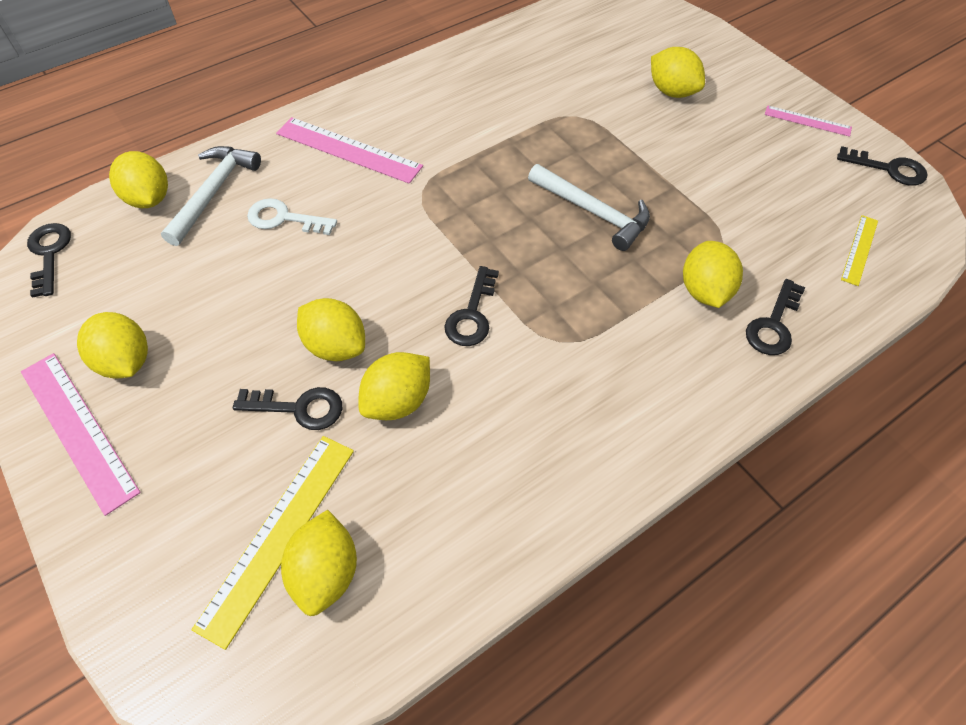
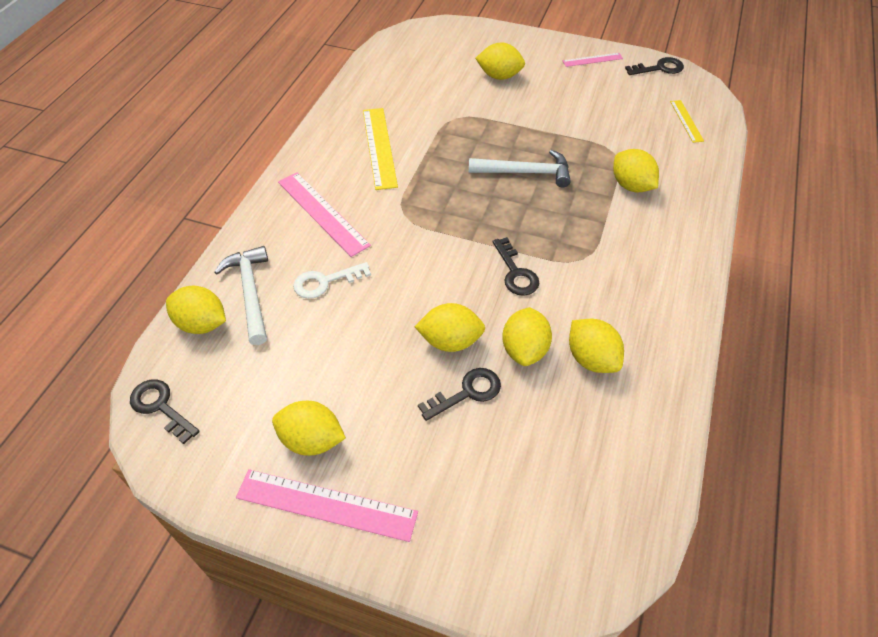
camera: 35 degrees left, 5 degrees down
(278, 534) = (534, 472): yellow ruler -> yellow ruler (379, 147)
(326, 572) = (585, 473): yellow lemon -> yellow lemon (591, 359)
(348, 150) = (323, 213): pink ruler -> pink ruler turned 60 degrees clockwise
(773, 324) = (683, 185): black key -> none

